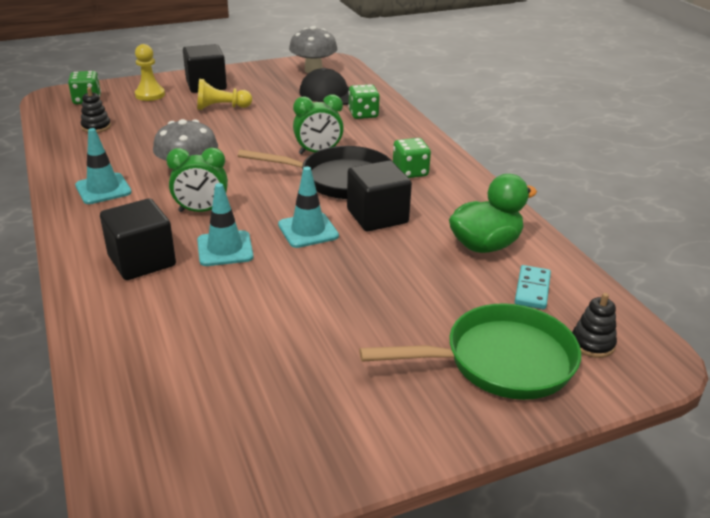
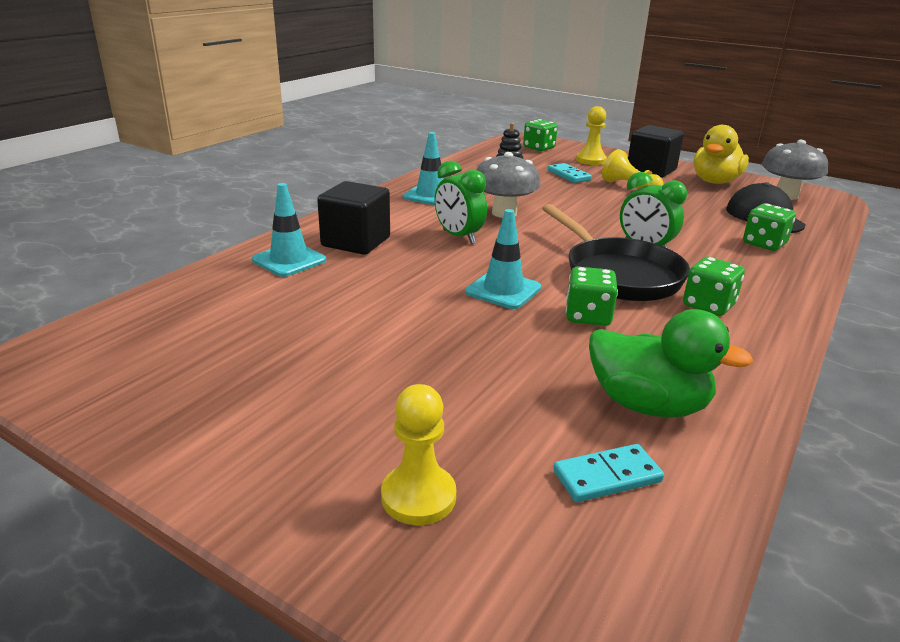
camera: 55 degrees right, 5 degrees down
(163, 117) = (569, 175): none -> turquoise domino
(225, 249) = (417, 265): turquoise traffic cone -> turquoise traffic cone (289, 260)
(260, 77) = (715, 182): none -> yellow duck
(377, 216) = (588, 316): black cube -> green dice
(500, 361) = (418, 497): green pan -> yellow pawn
(592, 343) = (553, 581): black stacking toy -> none

